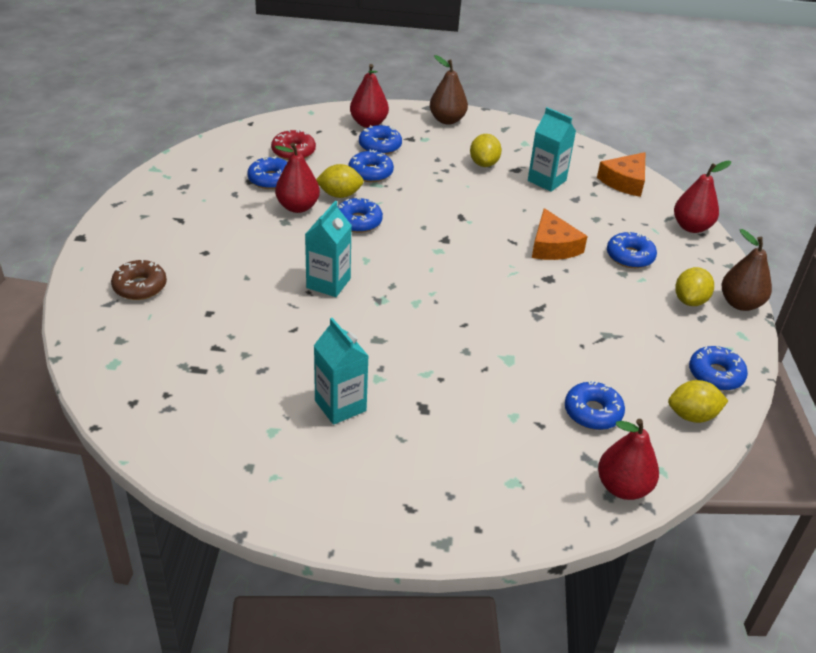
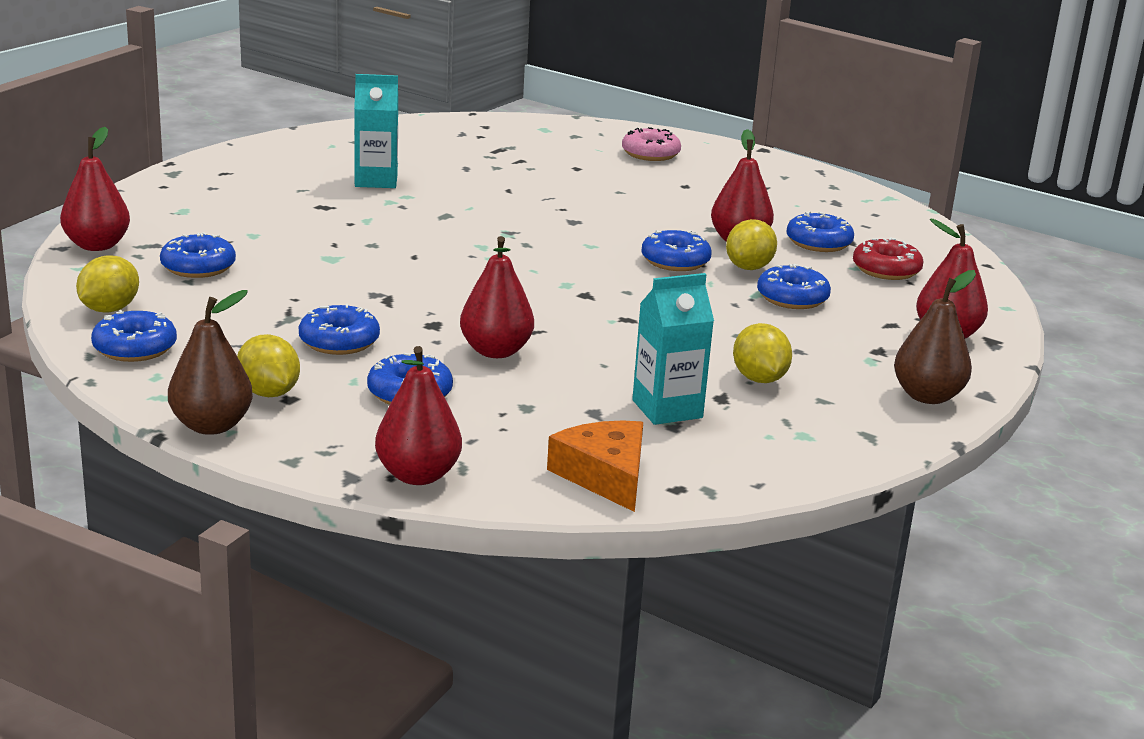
camera: 120 degrees right, 15 degrees down
(140, 286) = (650, 154): brown donut -> pink donut
(328, 283) = (566, 219): turquoise carton -> none
(380, 146) = (867, 323): blue donut -> blue donut (339, 341)
(484, 163) = (759, 379): yellow lemon -> yellow lemon turned 45 degrees clockwise
(553, 246) = (495, 351): orange cheese -> red pear

